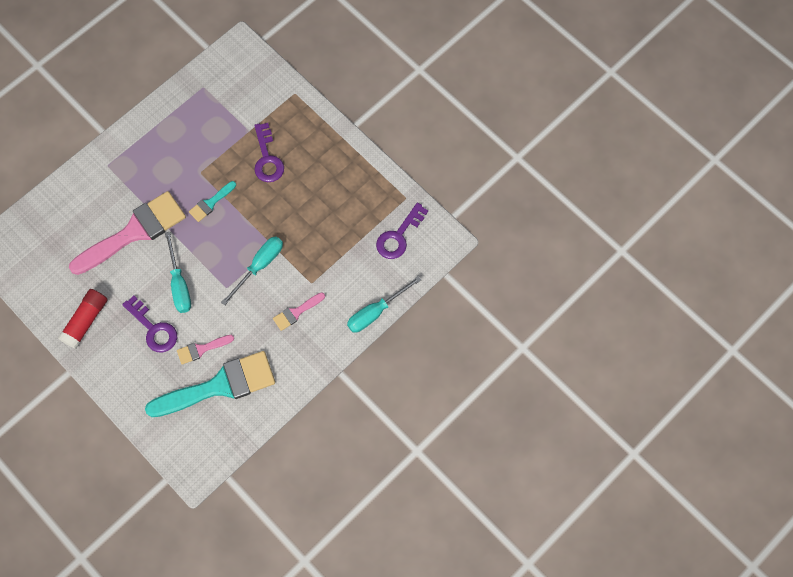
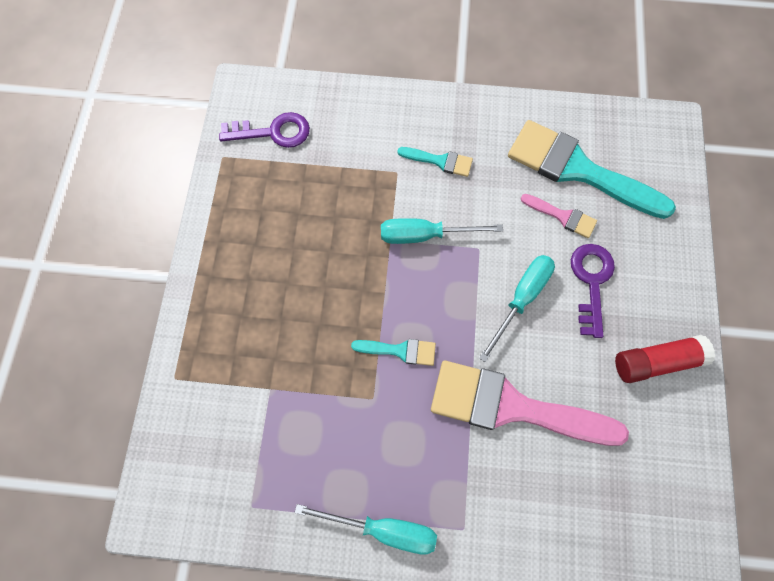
camera: 130 degrees left, 0 degrees up
(267, 158) = (290, 335): purple key -> none
(296, 312) = (440, 161): pink brush -> turquoise brush
(376, 312) = (373, 94): turquoise screwdriver -> turquoise screwdriver (383, 529)

